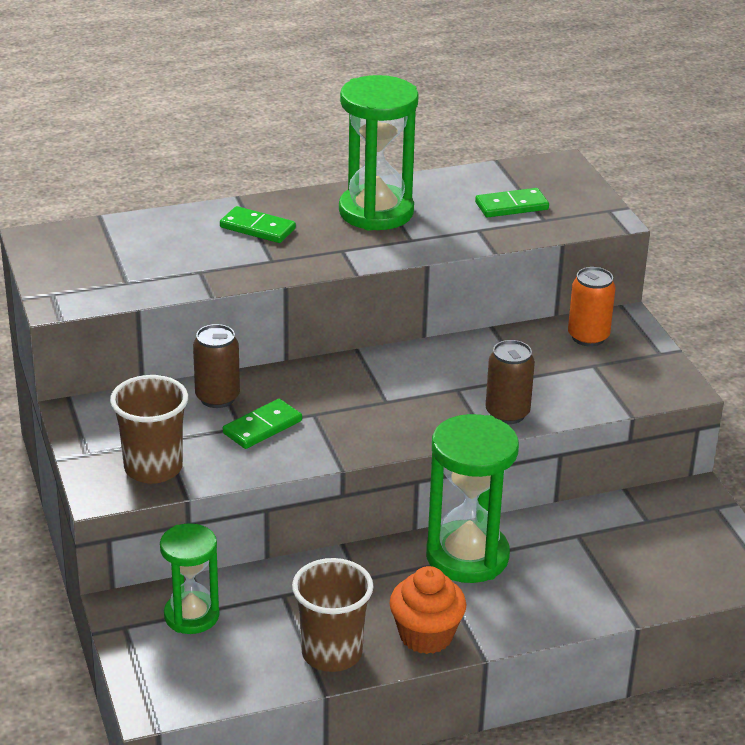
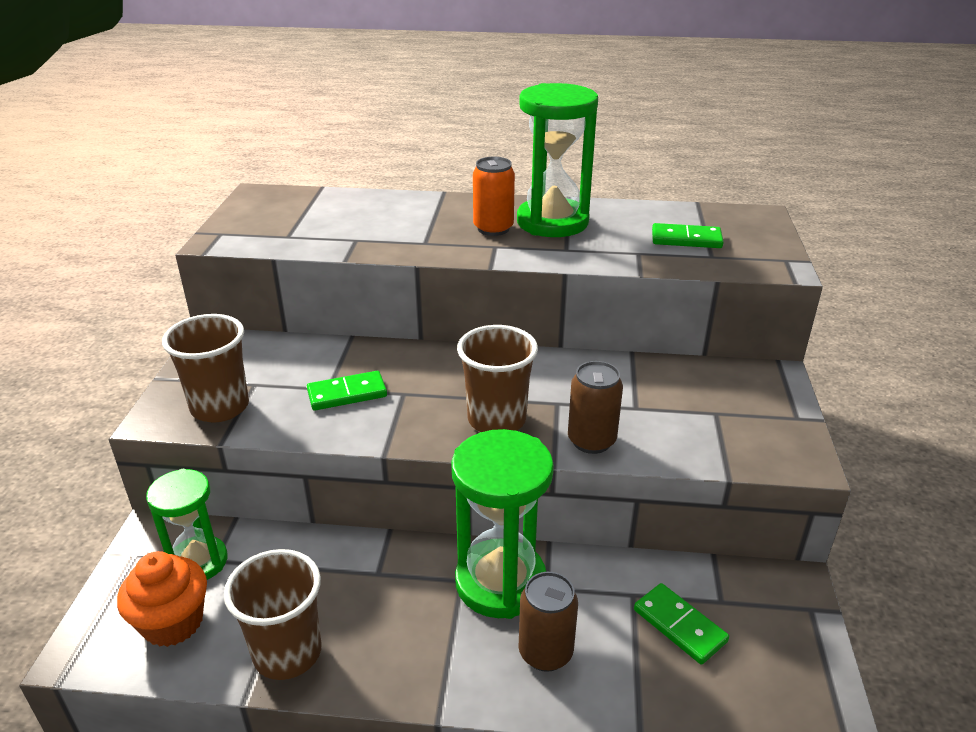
camera: 25 degrees right, 0 degrees up
(217, 397) = (333, 357): brown can -> brown can (545, 652)
(257, 228) = (437, 216): green domino -> green domino (679, 626)
(416, 416) = (496, 420): none -> brown cup
(426, 635) = (395, 666): orange cupcake -> orange cupcake (173, 622)
(588, 337) = (725, 383): orange can -> orange can (493, 228)

